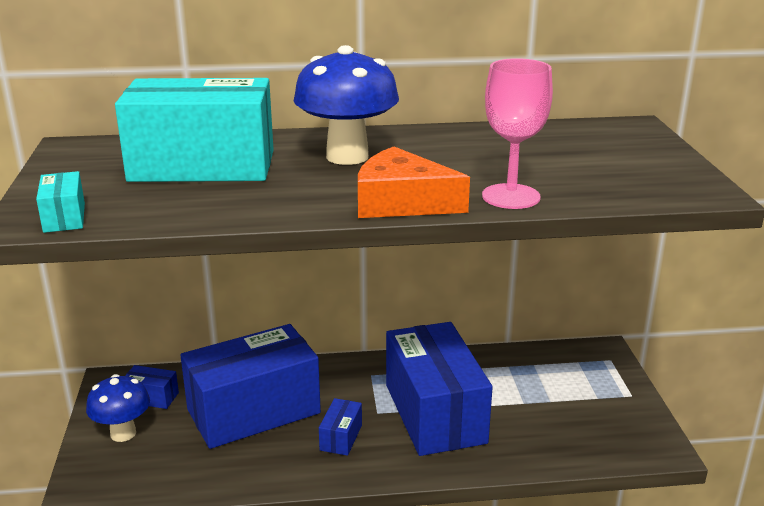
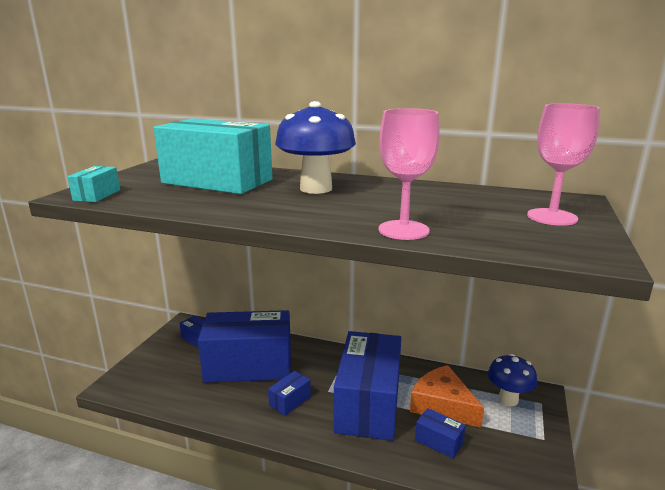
camera: 25 degrees right, 5 degrees down
(123, 433) = (164, 357): blue mushroom -> blue mushroom (508, 399)
(401, 202) = (313, 220): orange cheese -> orange cheese (442, 405)
(534, 430) = (439, 442): none -> blue box
(632, 153) = (552, 217): none -> pink goblet

